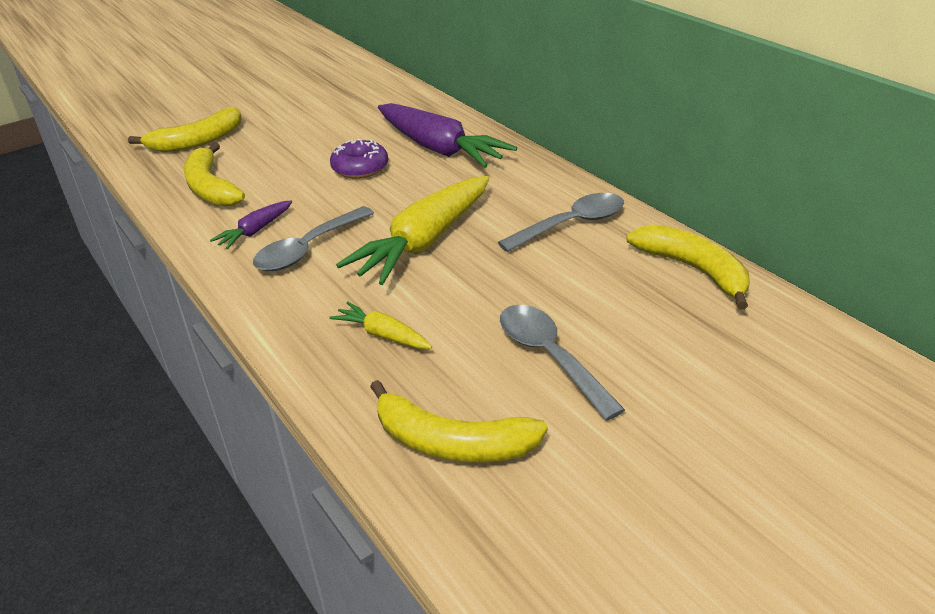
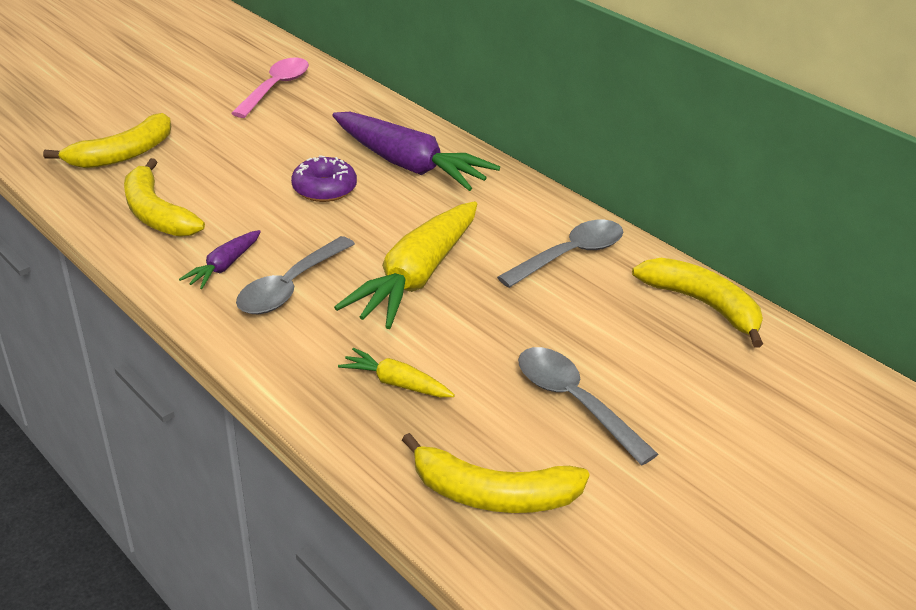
camera: 10 degrees left, 0 degrees up
(340, 89) = (276, 88): none -> pink spoon

